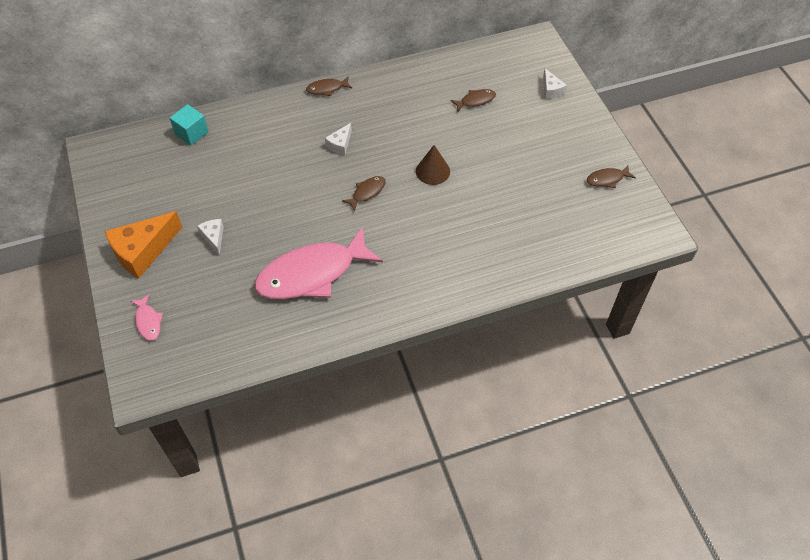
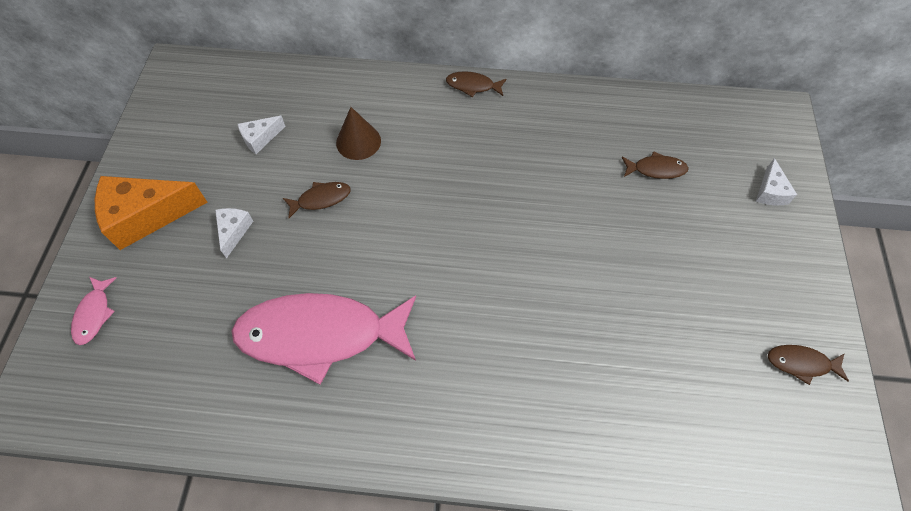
camera: 25 degrees right, 5 degrees up
(191, 133) = (288, 86): turquoise cube -> none
(340, 144) = (451, 165): white cheese -> white cheese (260, 138)
(367, 192) = (450, 245): brown fish -> brown fish (321, 199)
(432, 171) = (551, 249): brown cone -> brown cone (358, 141)

